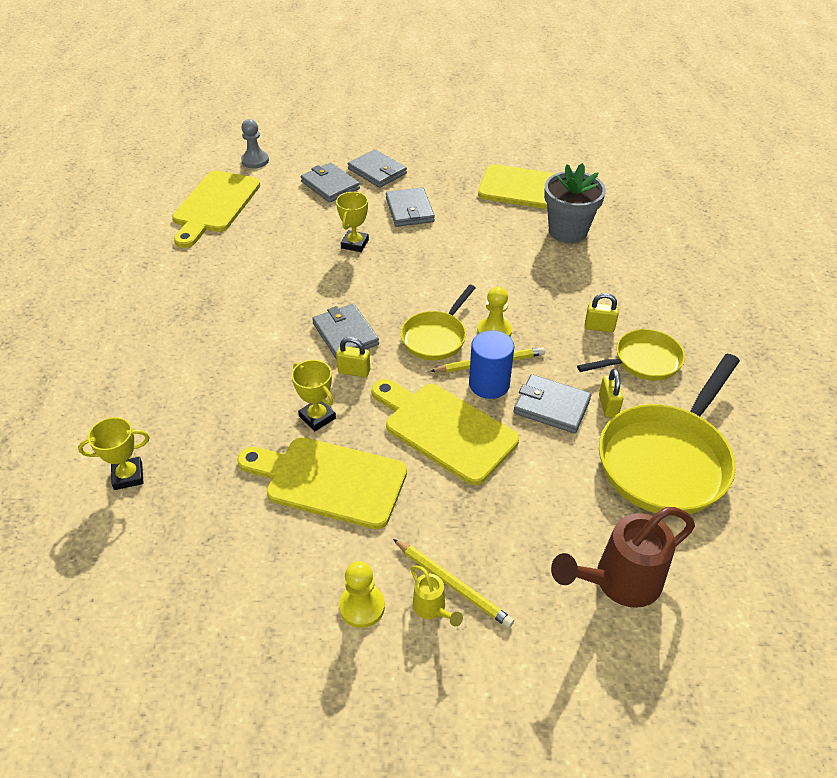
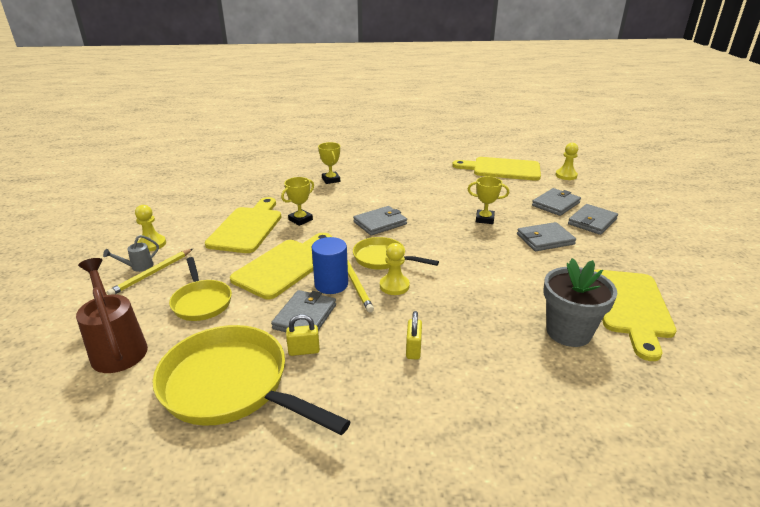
camera: 85 degrees right, 15 degrees down
(128, 476) = (263, 176): yellow trophy -> yellow trophy (331, 180)
(255, 161) = (566, 175): grey pawn -> yellow pawn
(354, 371) = (343, 229): yellow padlock -> none
(432, 609) = (138, 267): yellow watering can -> grey watering can
(643, 361) = (366, 379): yellow pan -> yellow pan (201, 302)

